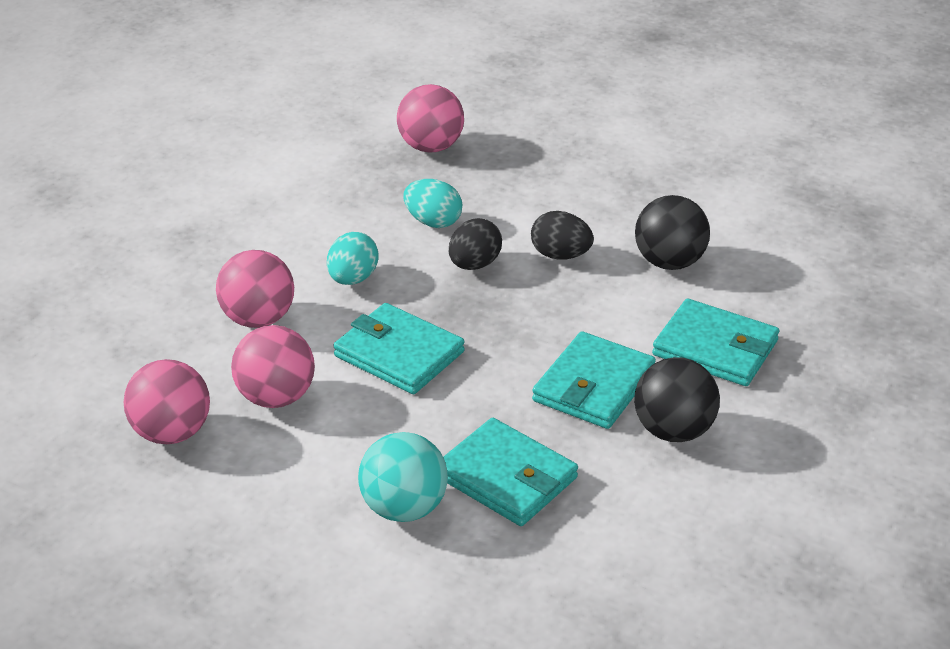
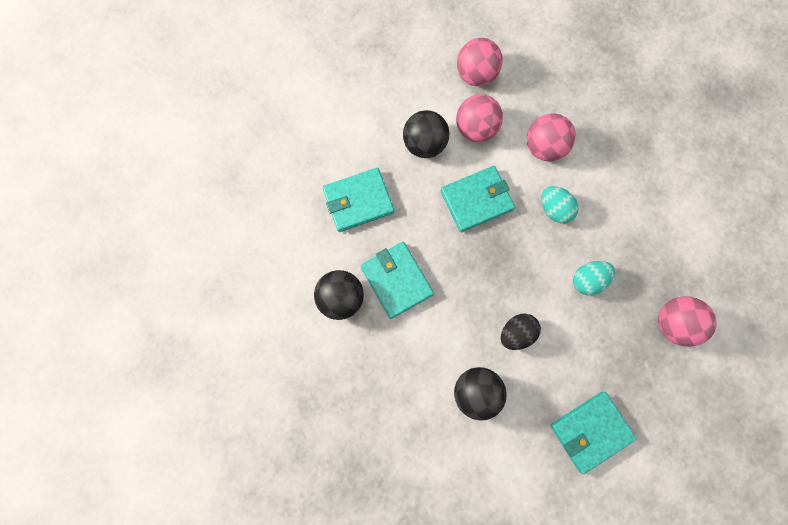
camera: 120 degrees right, 40 degrees up
(346, 442) = (424, 144): none -> black ball
(404, 508) = (366, 147): turquoise ball -> none
(474, 264) = (533, 280): black egg -> none
(715, 348) = (388, 363): turquoise wallet -> turquoise wallet (590, 431)

